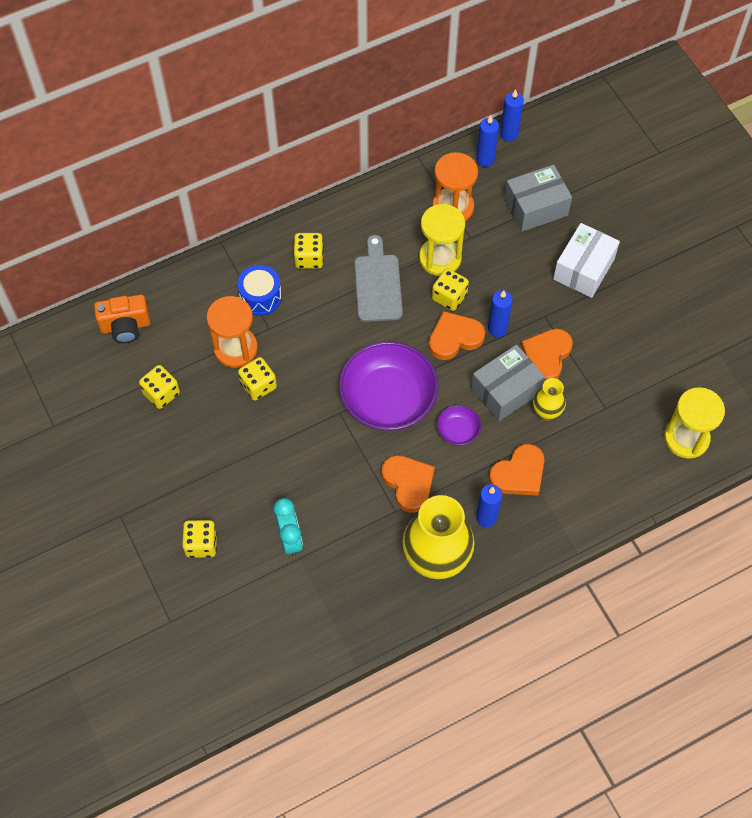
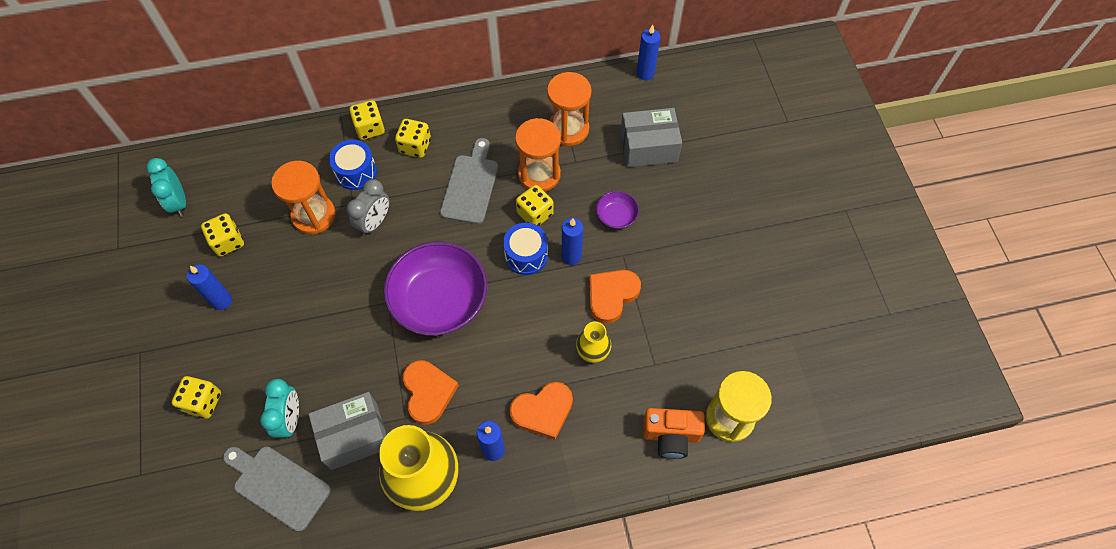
camera: 15 degrees right, 0 degrees up
(95, 367) = (179, 202): none -> turquoise clock
(125, 326) = (222, 170): orange camera -> orange camera (670, 436)
(258, 385) = (321, 256): yellow dice -> yellow dice (370, 128)
(298, 341) = (374, 222): none -> grey clock
(302, 597) = (278, 485): none -> grey cutting board
(440, 258) = (539, 174): yellow hourglass -> orange hourglass
(454, 338) = (526, 255): orange heart -> blue drum
(458, 430) = (497, 350): purple bowl -> purple bowl (616, 216)
(485, 159) = (614, 91): blue candle -> blue candle (222, 301)
(506, 391) = (559, 321): grey box -> grey box (354, 436)
(584, 269) = (677, 217): white box -> none

